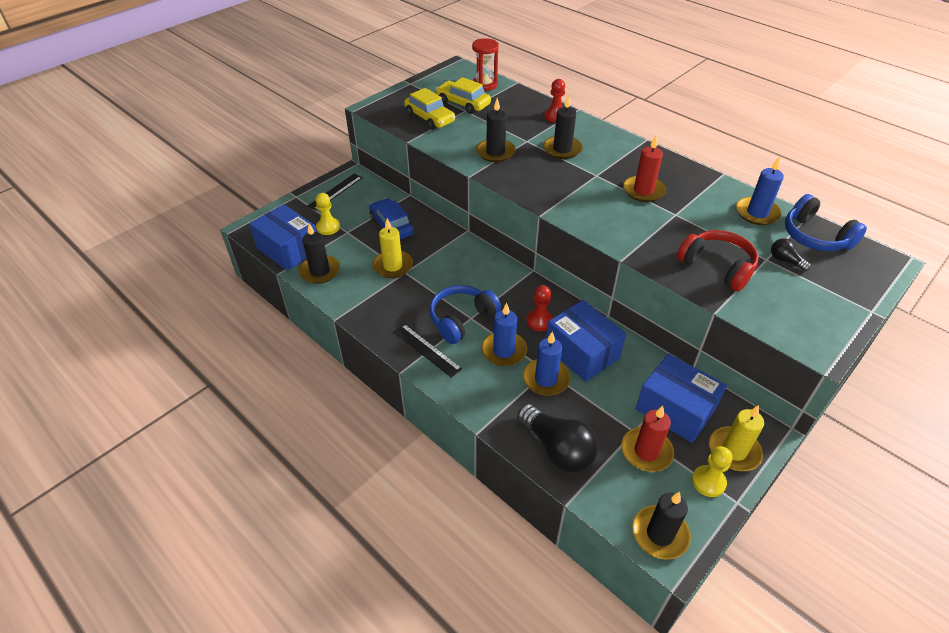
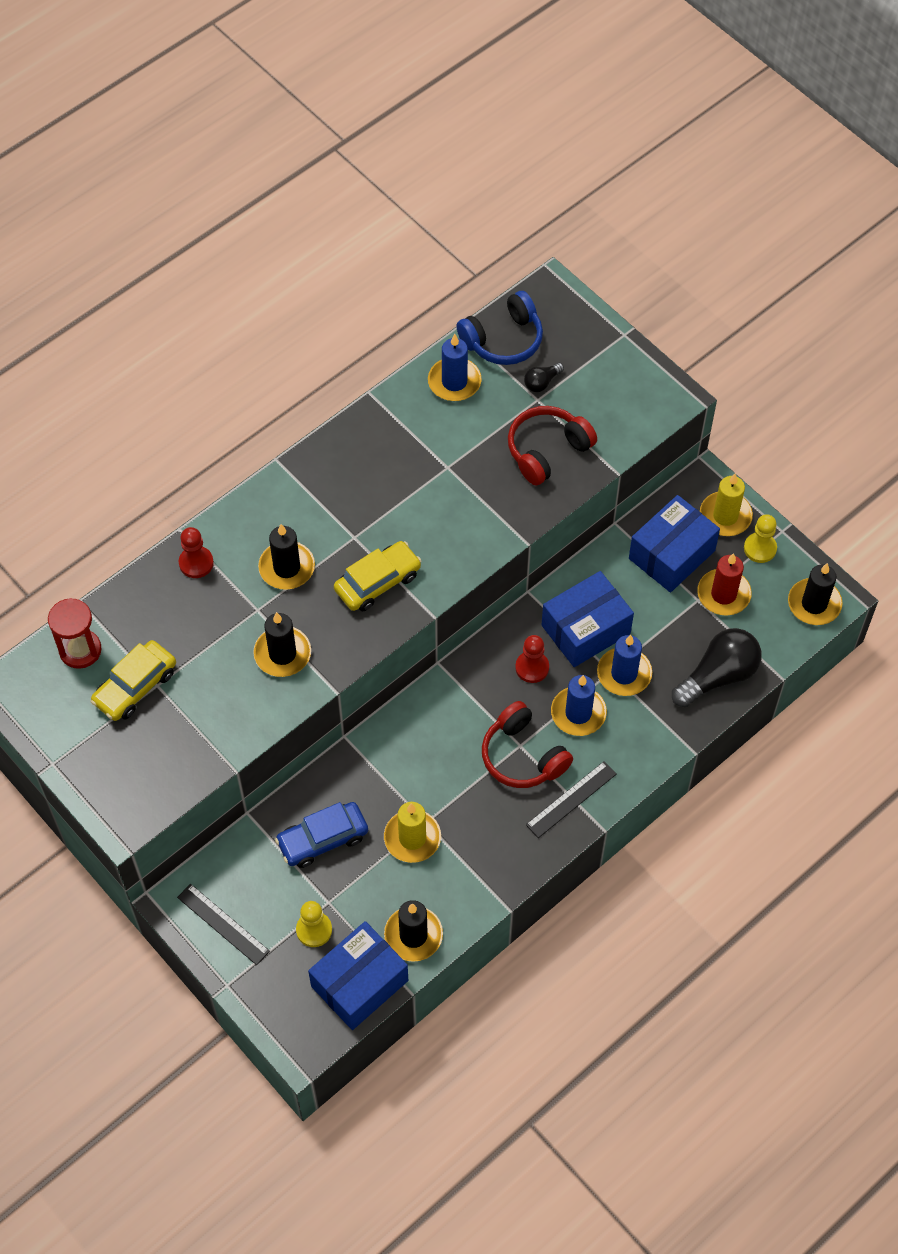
camera: 85 degrees left, 15 degrees up
(430, 118) = (172, 737): yellow car -> yellow car (377, 582)
(462, 320) = (523, 756): blue headphones -> red headphones
(643, 191) = (396, 490): red candle -> none

